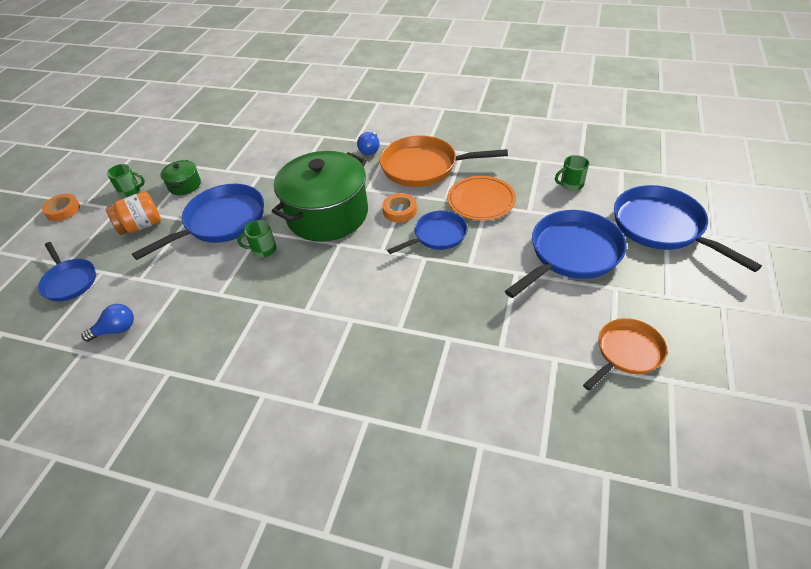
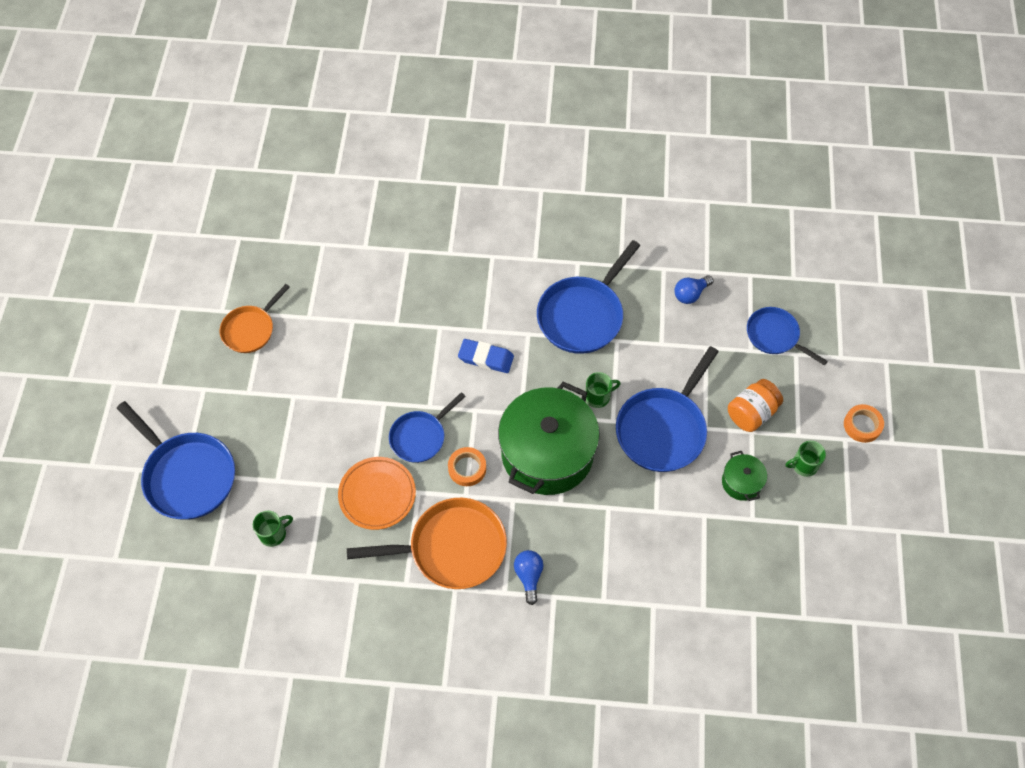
camera: 165 degrees right, 15 degrees up
(357, 292) = (486, 358): none -> blue eraser
(571, 254) = (284, 428): blue pan -> blue pan (583, 315)

